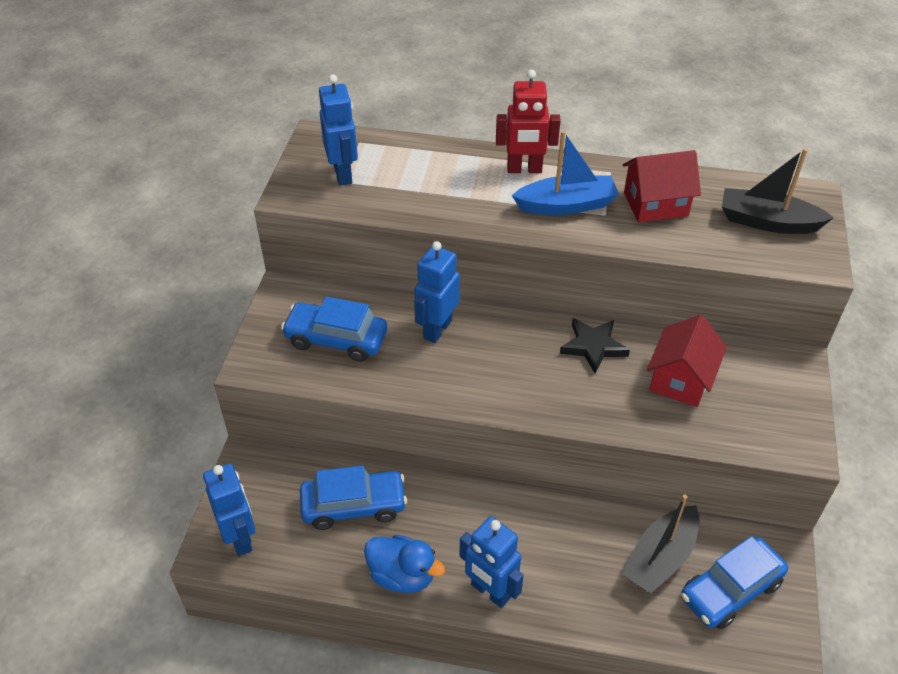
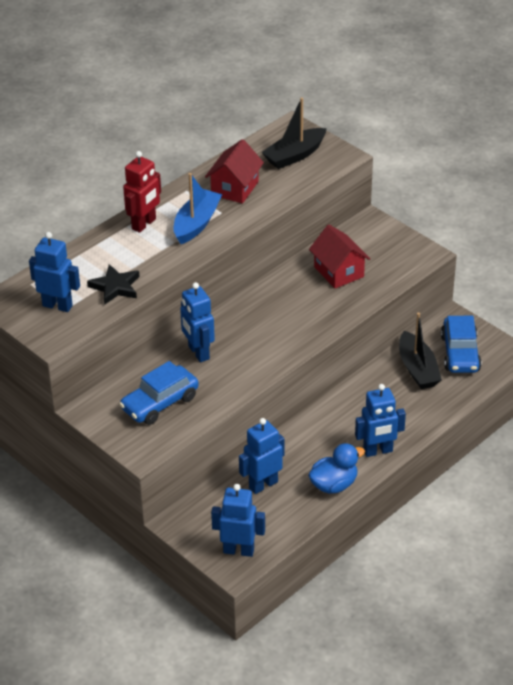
camera: 55 degrees left, 5 degrees down
(354, 506) = (263, 484): blue car -> blue robot
(593, 346) = (280, 293): black star -> black star (115, 287)

